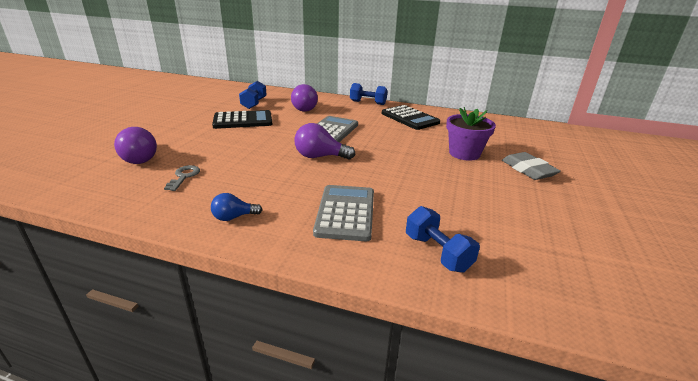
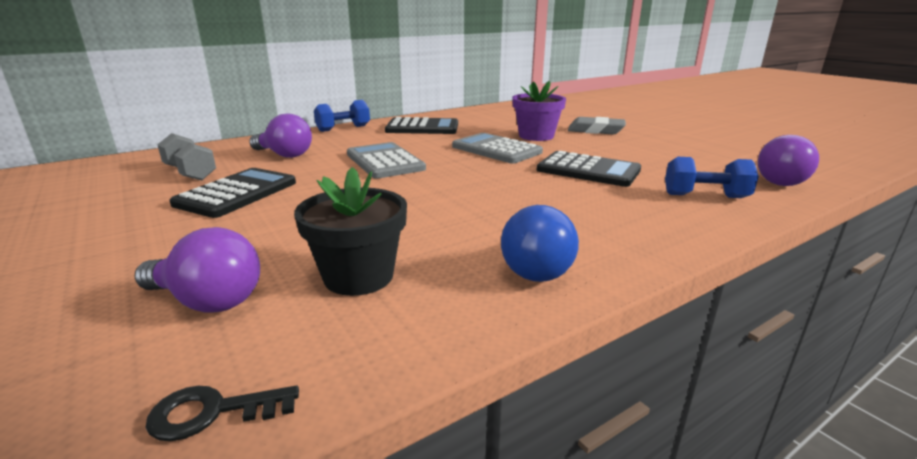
camera: 50 degrees left, 5 degrees down
(71, 190) = (213, 412): none -> black key
(184, 176) = (358, 276): grey key -> black flower pot
(233, 217) = (540, 268): blue light bulb -> blue light bulb, size x1.64
(254, 103) = (190, 173): blue dumbbell -> grey dumbbell
(320, 157) = (444, 184): purple light bulb -> purple light bulb (783, 181)
(346, 213) = (596, 208): grey calculator -> grey calculator (496, 149)
(418, 191) = (588, 170): none -> black calculator

